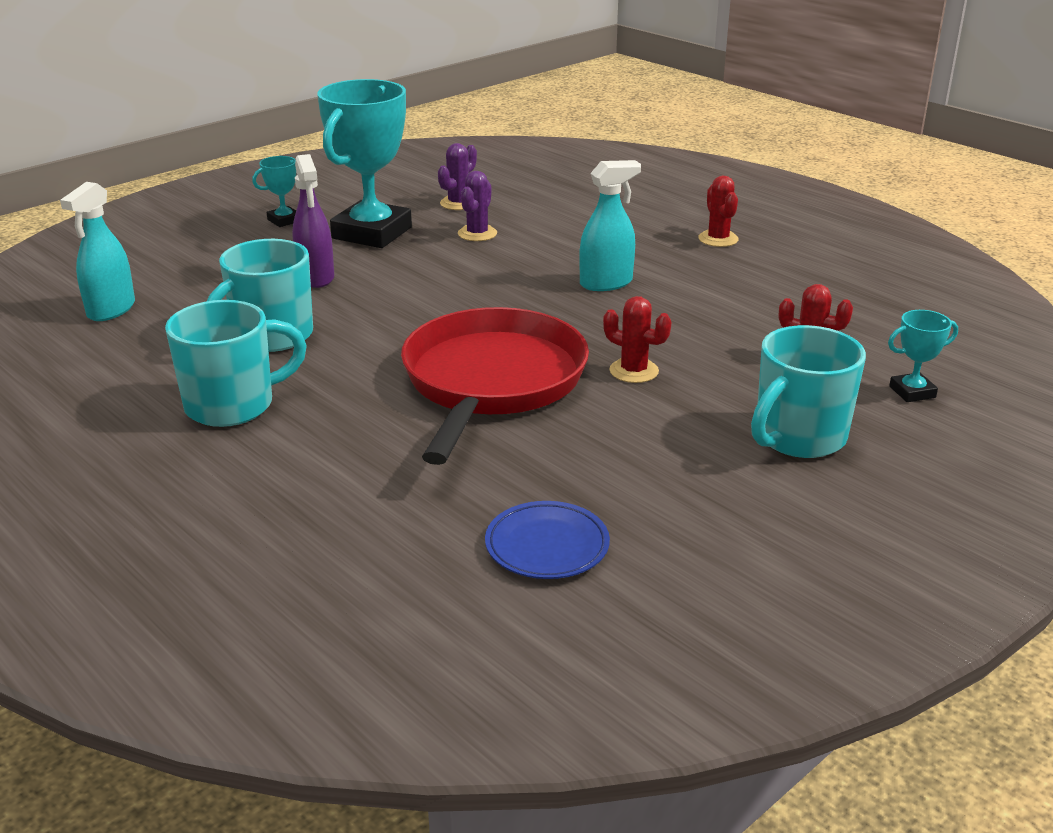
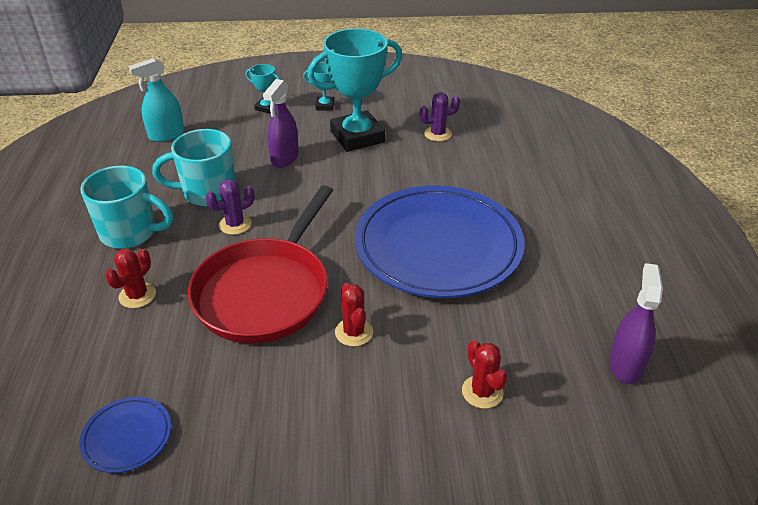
camera: 40 degrees right, 10 degrees up
(477, 234) = (415, 165): purple cactus -> purple cactus (235, 224)
(492, 382) = (265, 291): red pan -> red pan turned 150 degrees clockwise
(606, 283) = (438, 247): turquoise spray bottle -> blue plate
(718, 239) = (569, 245): red cactus -> red cactus (137, 295)
(798, 437) = (375, 458): turquoise mug -> none
(881, 294) = (625, 365): none -> purple spray bottle
(912, 392) = (514, 473): turquoise trophy -> turquoise trophy (266, 107)

